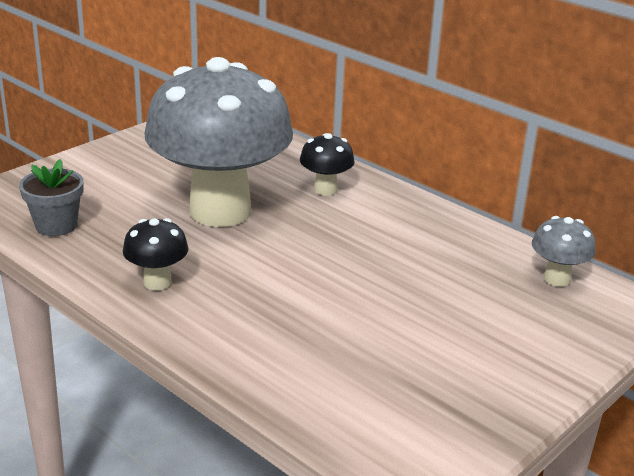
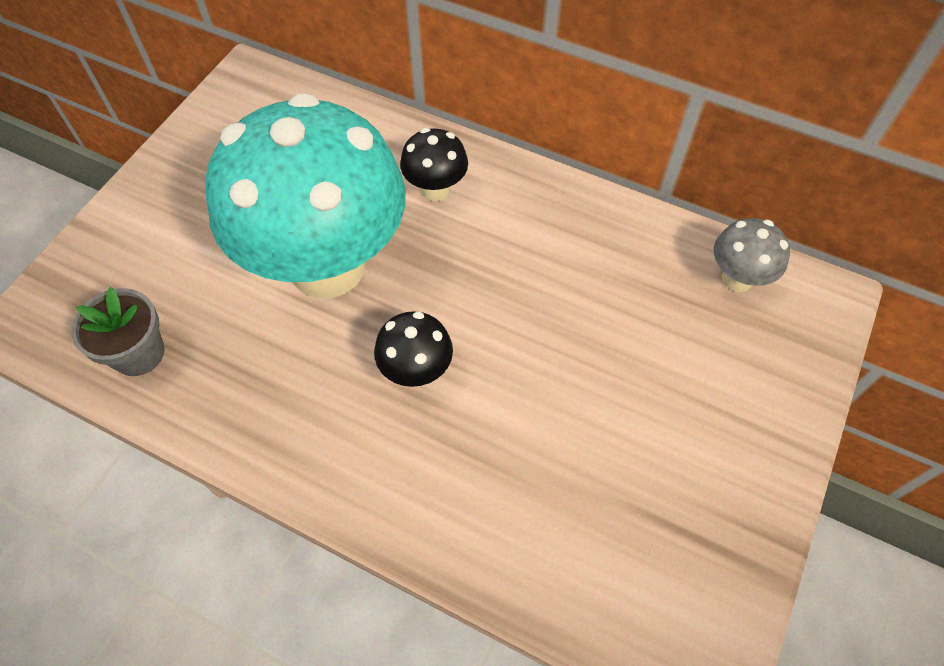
camera: 15 degrees left, 30 degrees up
(157, 282) = (301, 423): black mushroom -> black mushroom (416, 371)
(220, 211) = (327, 266): grey mushroom -> turquoise mushroom

